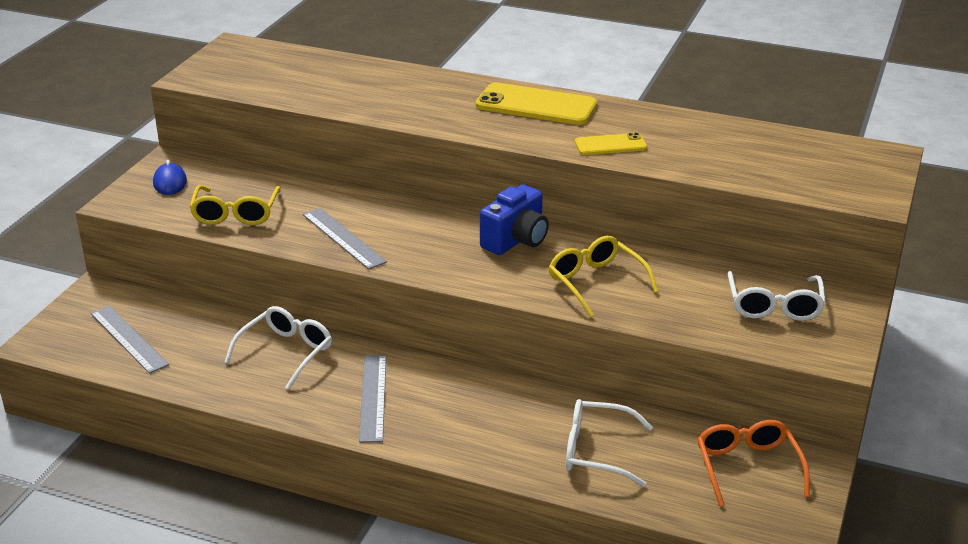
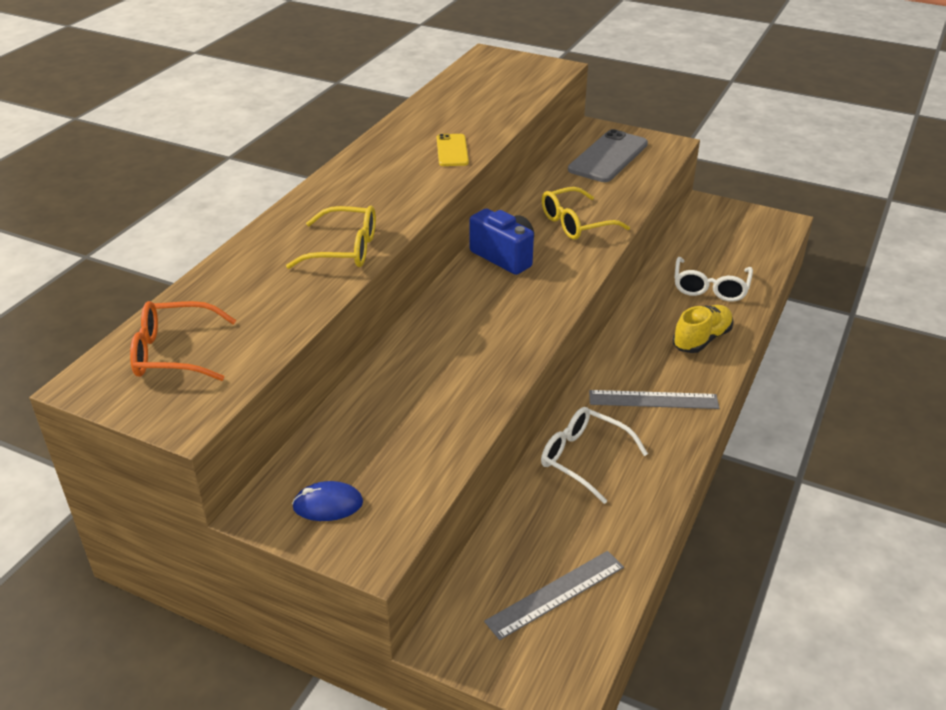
camera: 85 degrees left, 5 degrees up
(235, 214) = (423, 439): yellow glasses -> yellow glasses (345, 249)
(343, 238) = (488, 357): grey ruler -> none
(484, 437) = (701, 339): none -> yellow shoe
(536, 105) = (360, 179): yellow phone -> none
(747, 467) = (717, 229): orange glasses -> orange glasses (173, 353)
(774, 306) = (608, 157): white glasses -> grey phone

